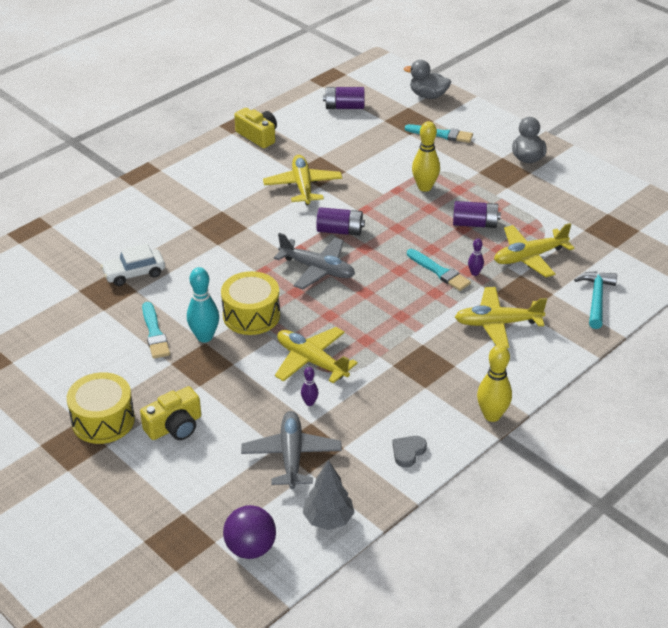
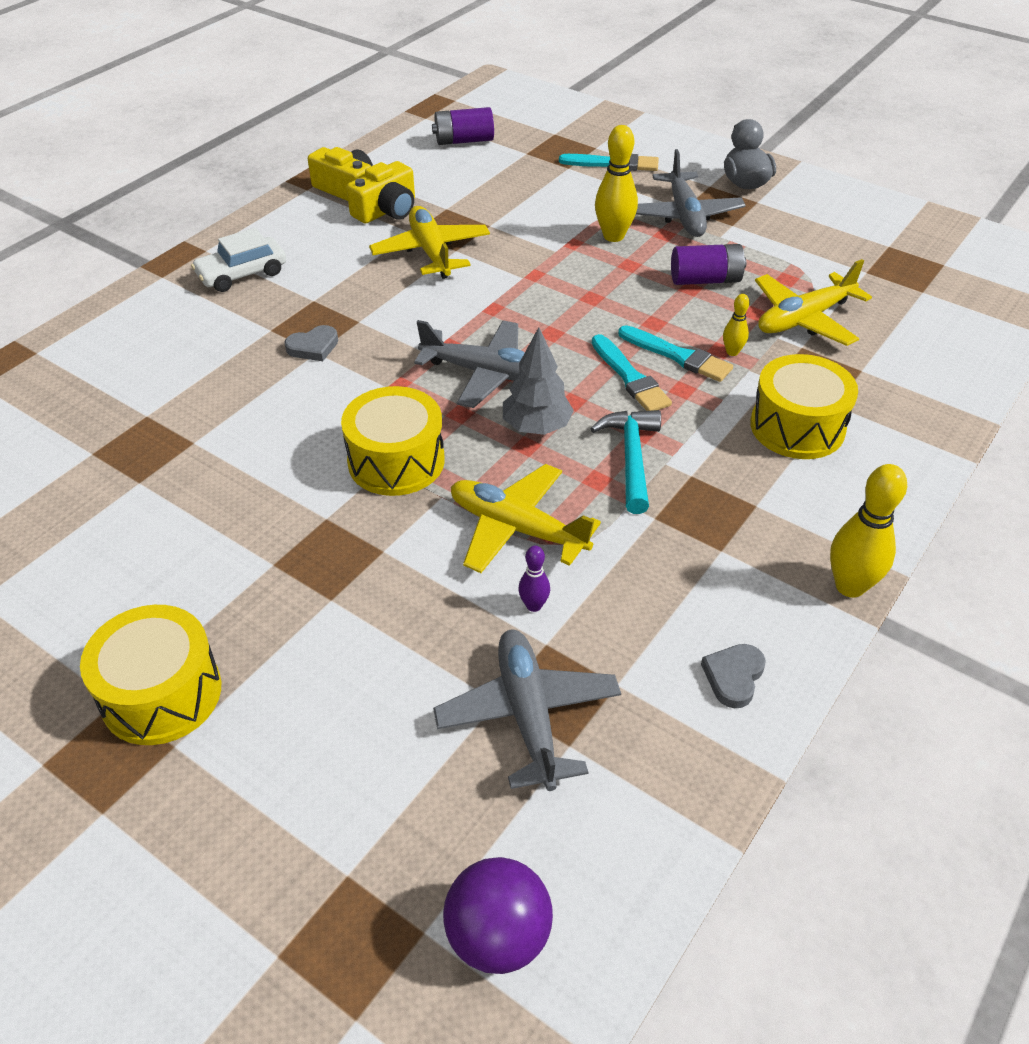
camera: 10 degrees left, 5 degrees up
(134, 273) = (185, 414): white car -> white car (242, 274)
(154, 333) = (235, 513): turquoise brush -> turquoise brush (630, 377)
(174, 426) = (299, 687): yellow camera -> yellow camera (386, 210)
(204, 337) = (324, 508): turquoise bowling pin -> none
(216, 241) = (313, 347): none -> grey heart
(328, 519) = (632, 842): grey tree -> grey tree (536, 427)
(340, 231) = (505, 311): purple battery -> none
(428, 95) = (577, 117): grey duck -> none
(474, 273) = (732, 352): purple bowling pin -> yellow bowling pin
(477, 177) = (684, 215): none -> grey plane
(497, 323) = (797, 427): yellow plane -> yellow drum
(596, 298) = (929, 370): turquoise hammer -> turquoise hammer (631, 458)

